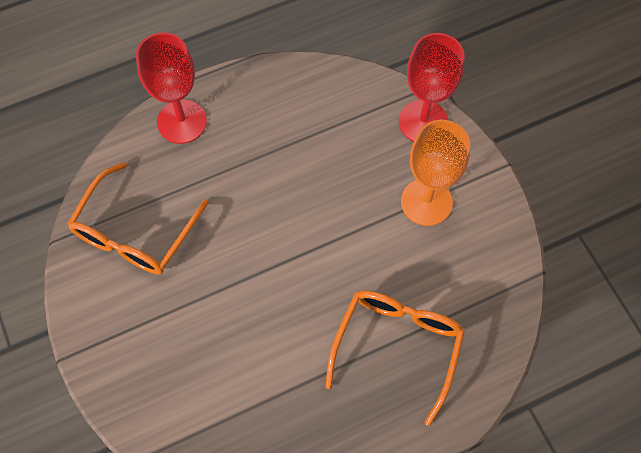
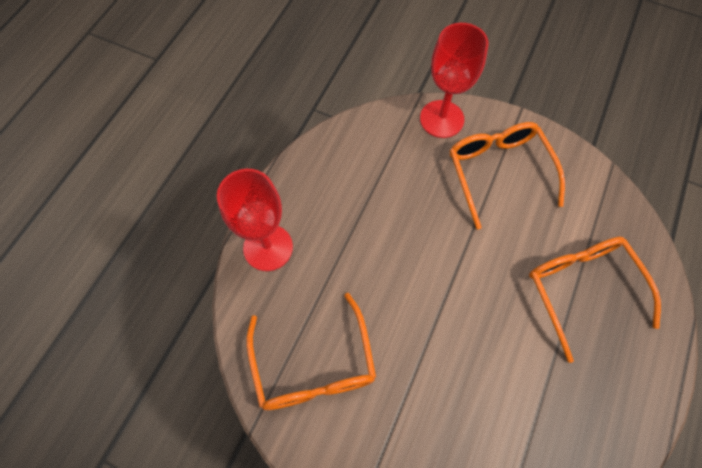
camera: 40 degrees left, 0 degrees up
(426, 202) = (498, 172): orange goblet -> orange glasses

